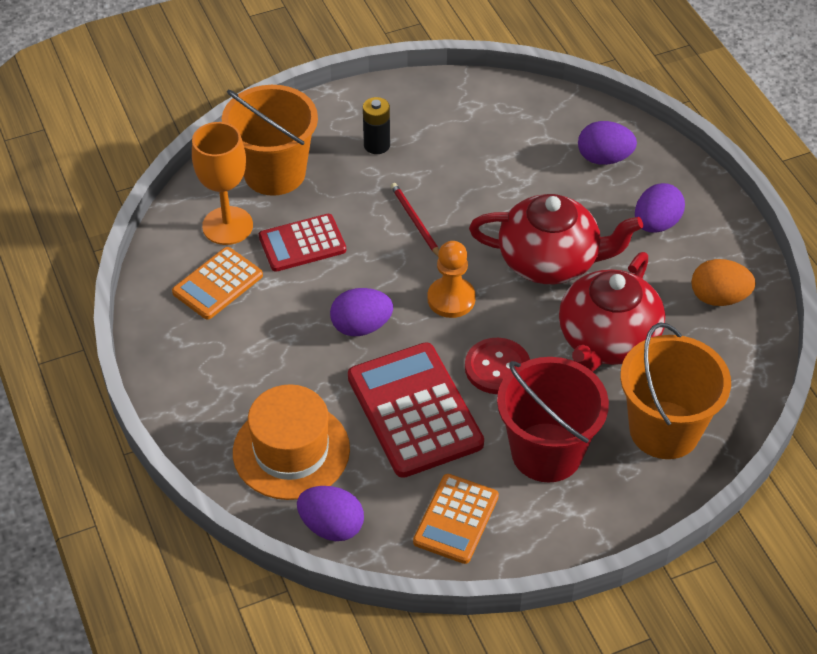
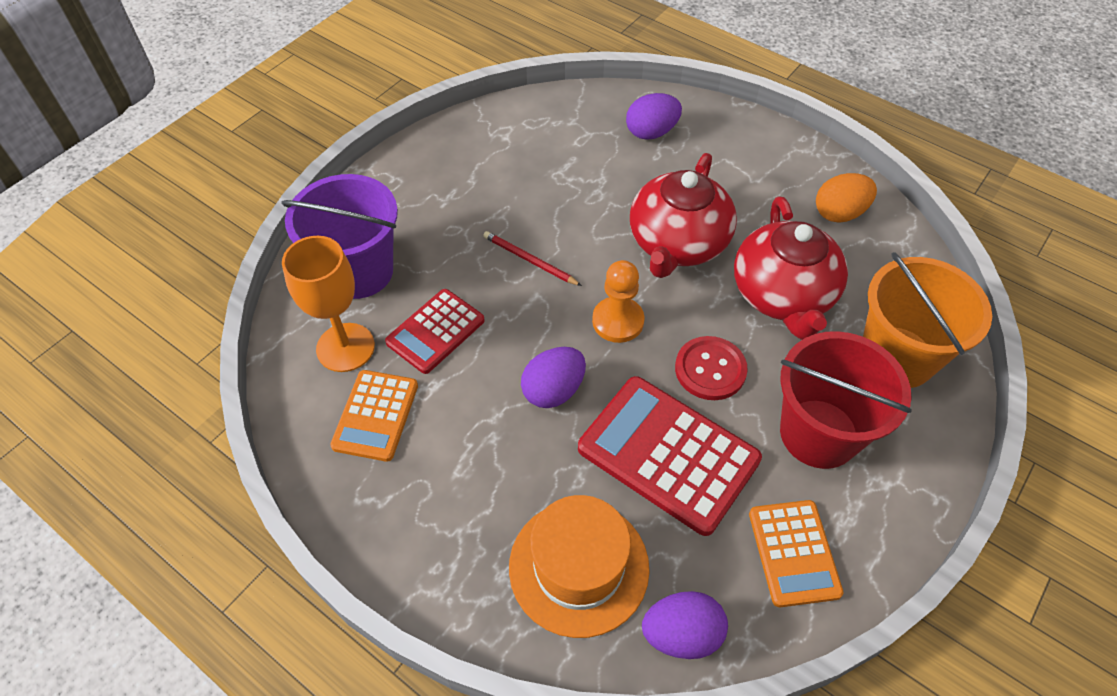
camera: 30 degrees left, 5 degrees up
(274, 173) = (359, 271): orange bucket -> purple bucket
(377, 145) = (441, 203): black battery -> none
(550, 261) = (677, 243): red teapot -> red teapot turned 135 degrees clockwise
(656, 224) = (738, 171): purple egg -> none

